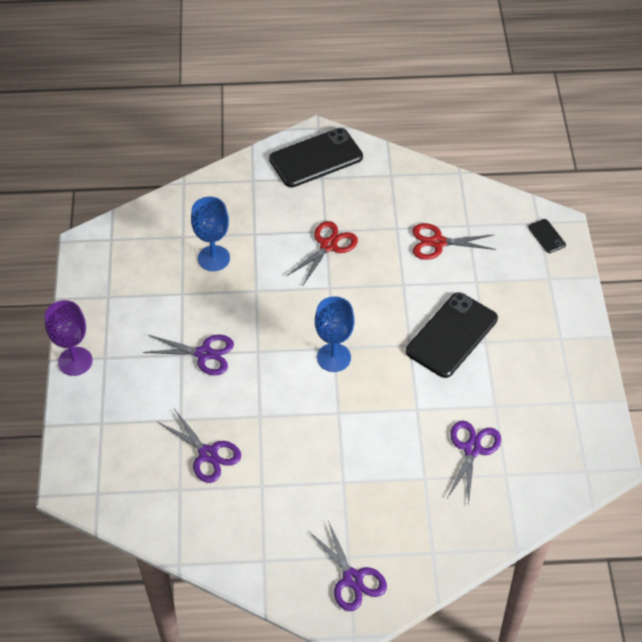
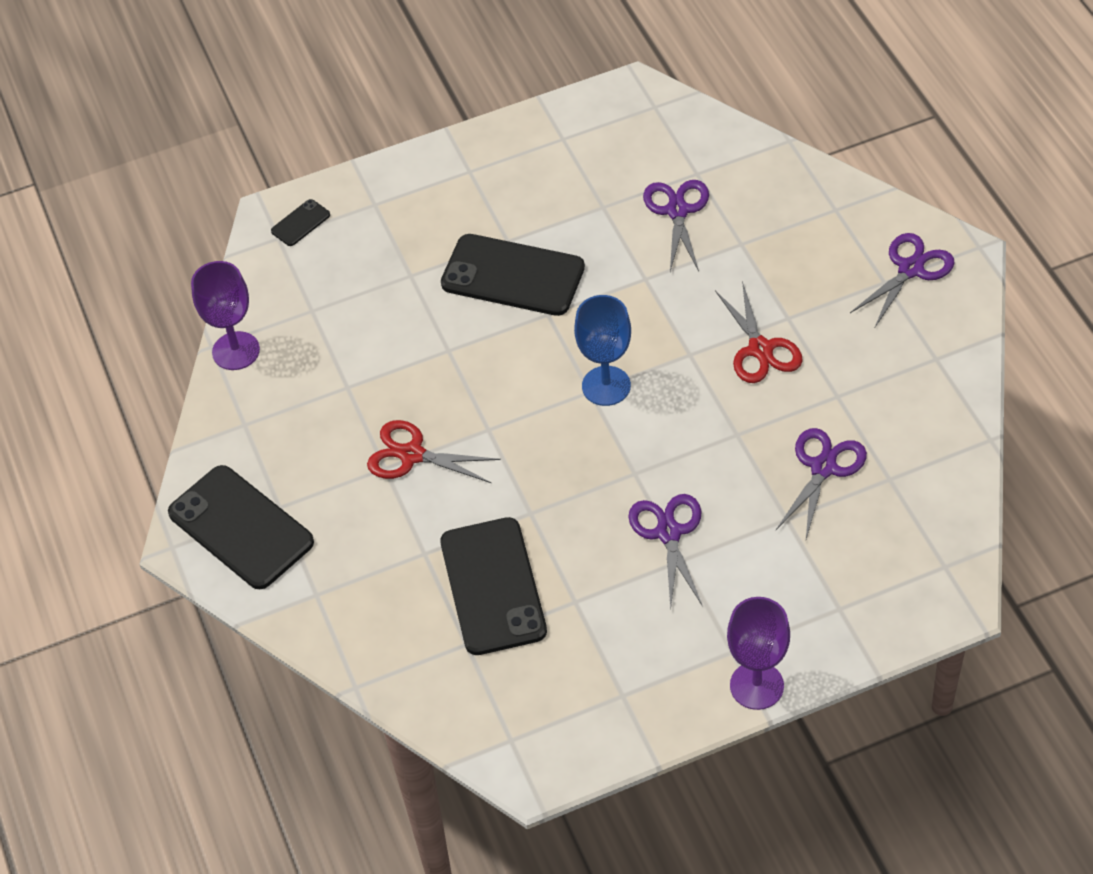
camera: 105 degrees left, 0 degrees up
(213, 258) = (493, 586): blue goblet -> black phone
(438, 242) = (357, 333): red scissors -> red scissors (760, 349)
(450, 182) = (236, 351): none -> purple goblet
(472, 449) = (677, 211): purple scissors -> purple scissors turned 90 degrees clockwise

